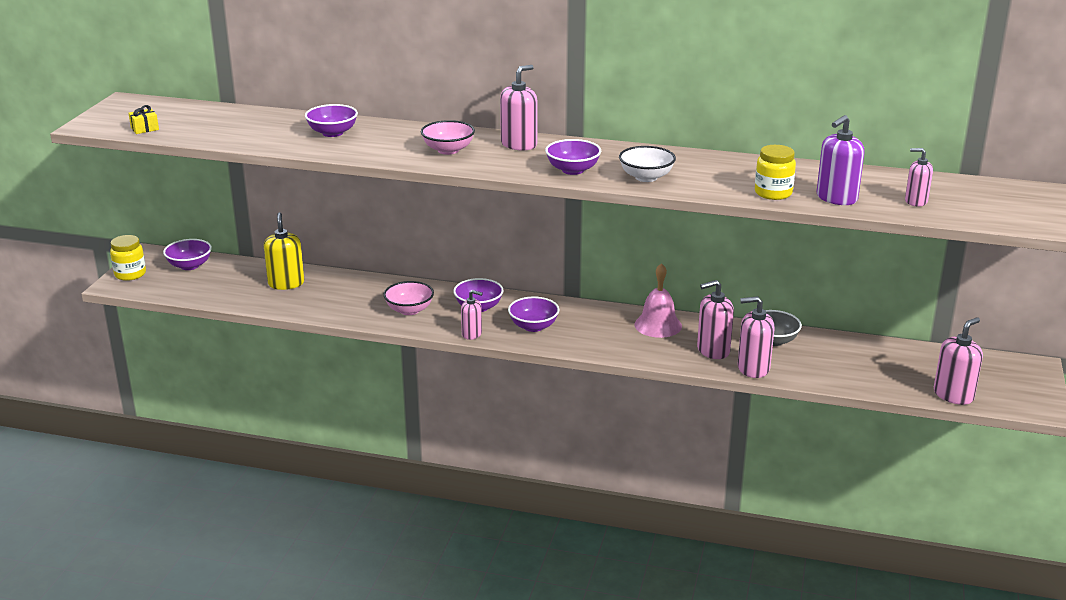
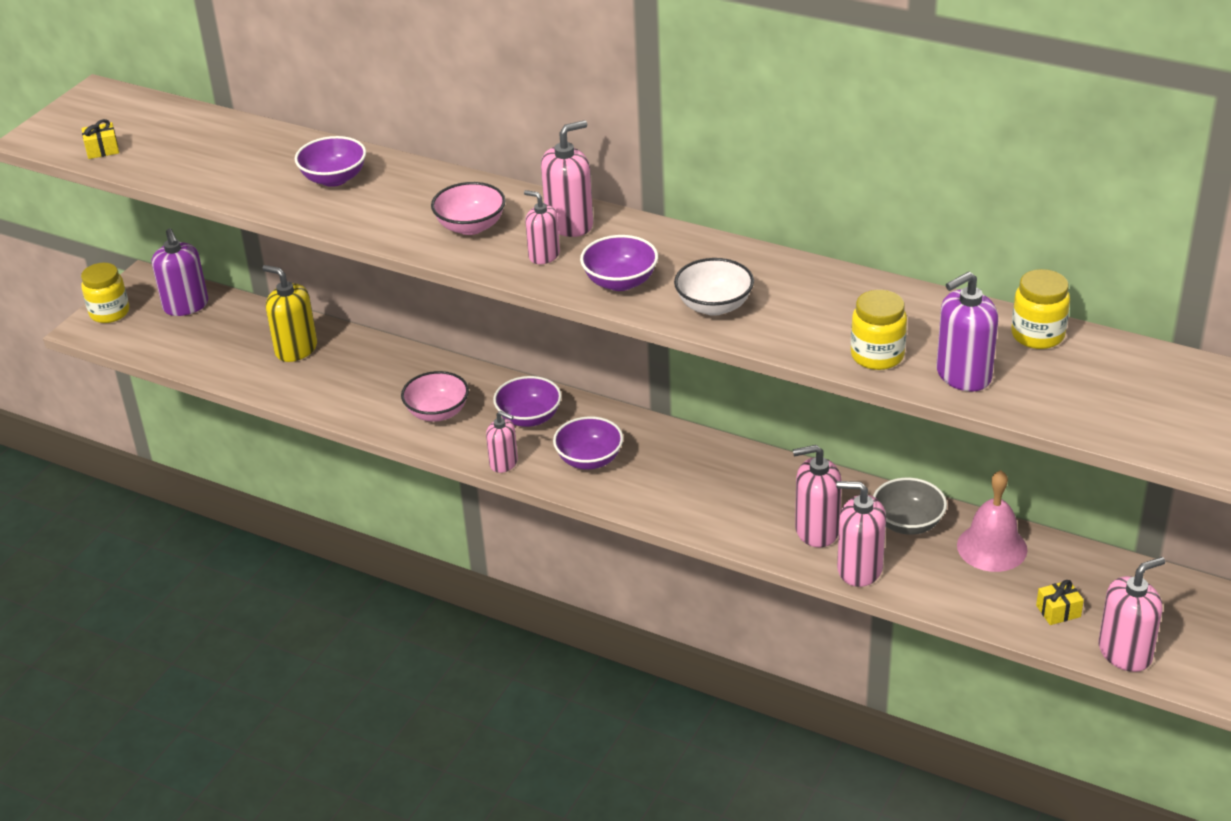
camera: 15 degrees right, 10 degrees up
(189, 266) = (186, 306): purple bowl -> purple soap dispenser
(286, 283) = (296, 349): yellow soap dispenser -> yellow soap dispenser turned 60 degrees counterclockwise
(658, 325) = (758, 477): pink bell -> pink bell (992, 547)
(871, 176) = (1037, 335): none -> yellow jar
(898, 377) = (1058, 611): none -> yellow gift
(916, 201) = (1076, 394): pink soap dispenser -> pink soap dispenser (544, 255)

